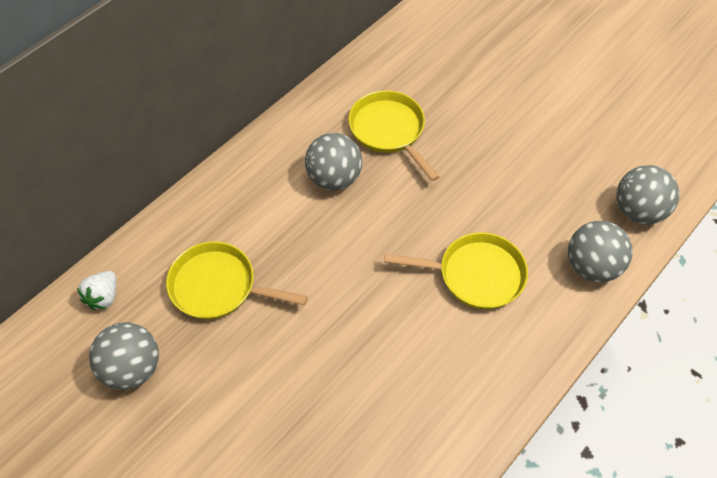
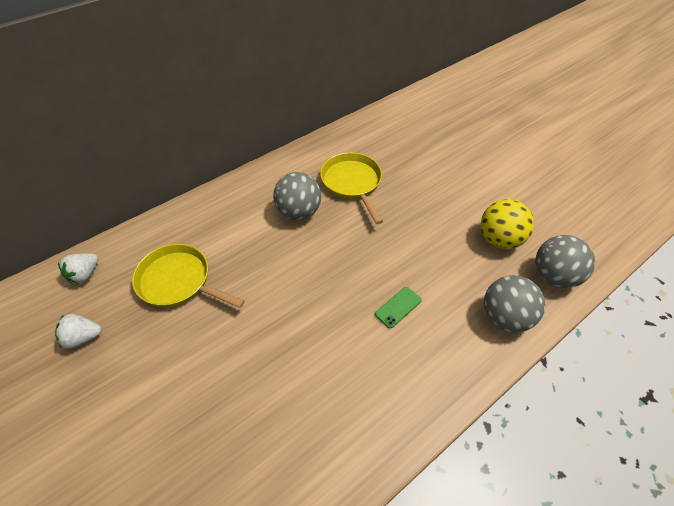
camera: 10 degrees right, 5 degrees down
(132, 368) = (83, 337): grey ball -> white strawberry
(475, 275) = (398, 307): yellow pan -> green phone
(573, 177) = (499, 239): none -> yellow ball

